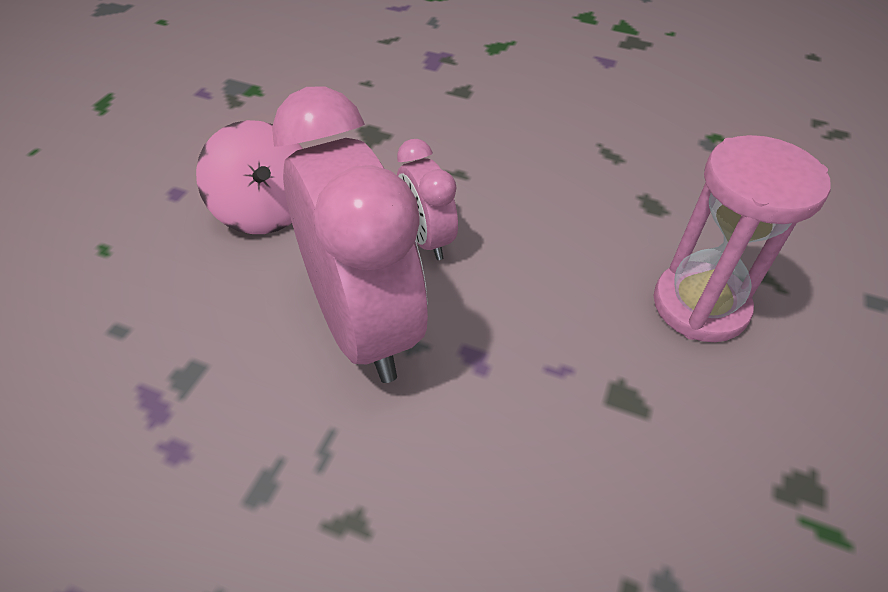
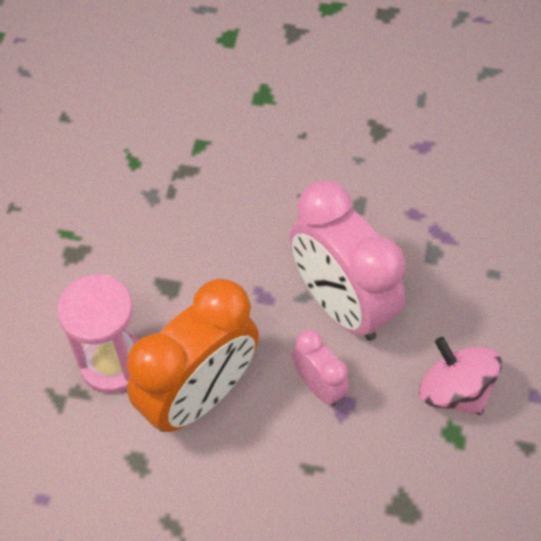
camera: 170 degrees right, 10 degrees up
(579, 252) = (199, 395): none -> orange clock

